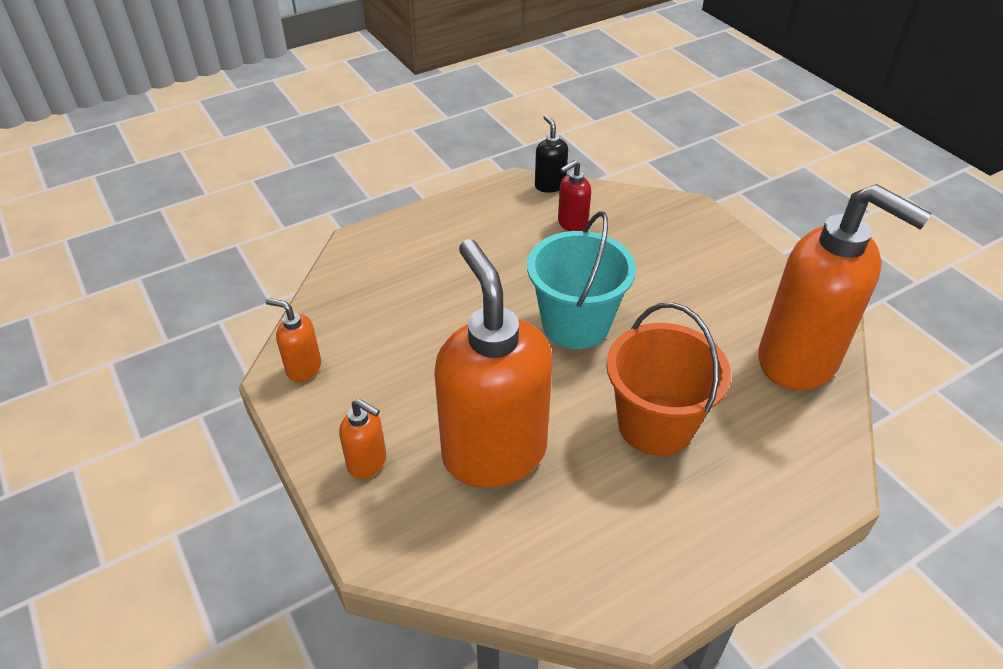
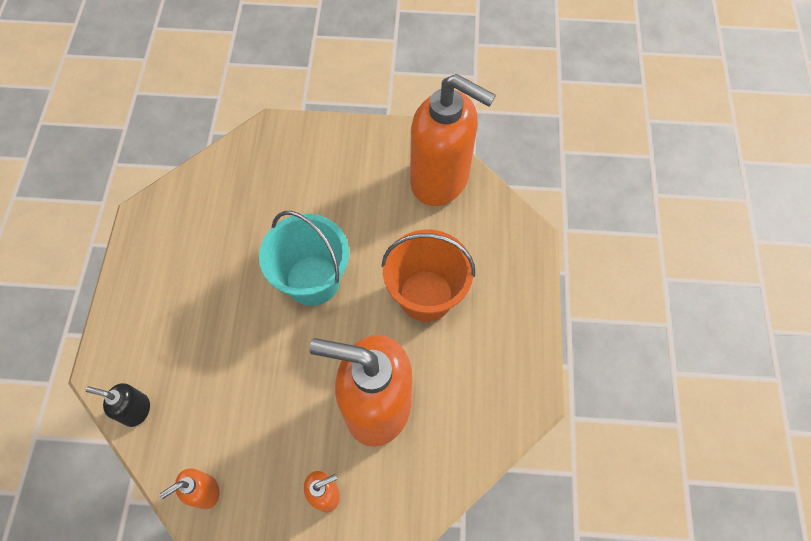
camera: 55 degrees left, 20 degrees up
(550, 185) = (165, 195): black soap dispenser -> black soap dispenser (136, 410)
(572, 224) = (218, 211): red soap dispenser -> none
(799, 361) = (440, 180): orange soap dispenser -> orange soap dispenser turned 45 degrees clockwise

